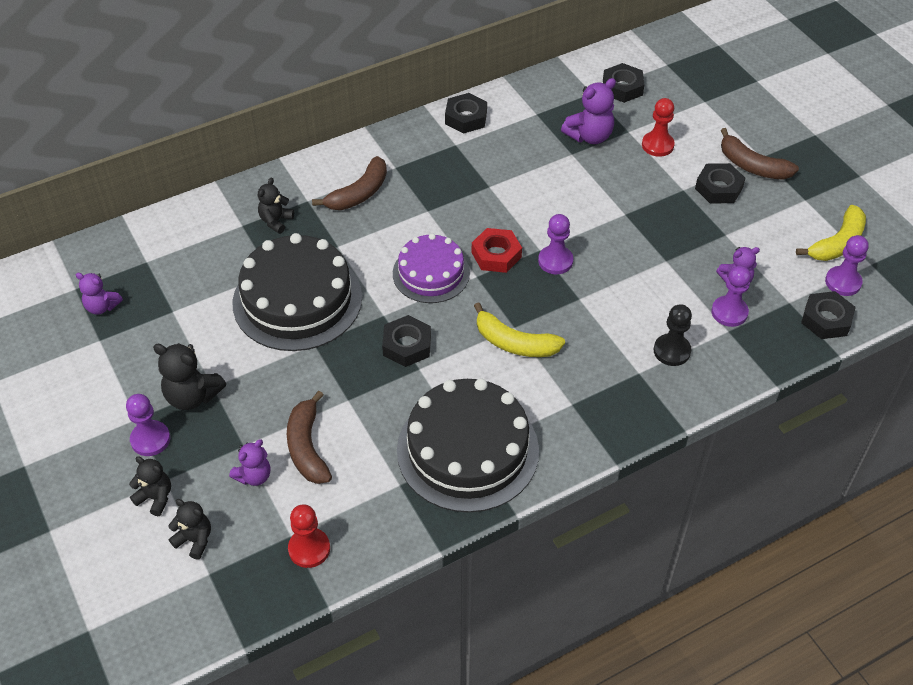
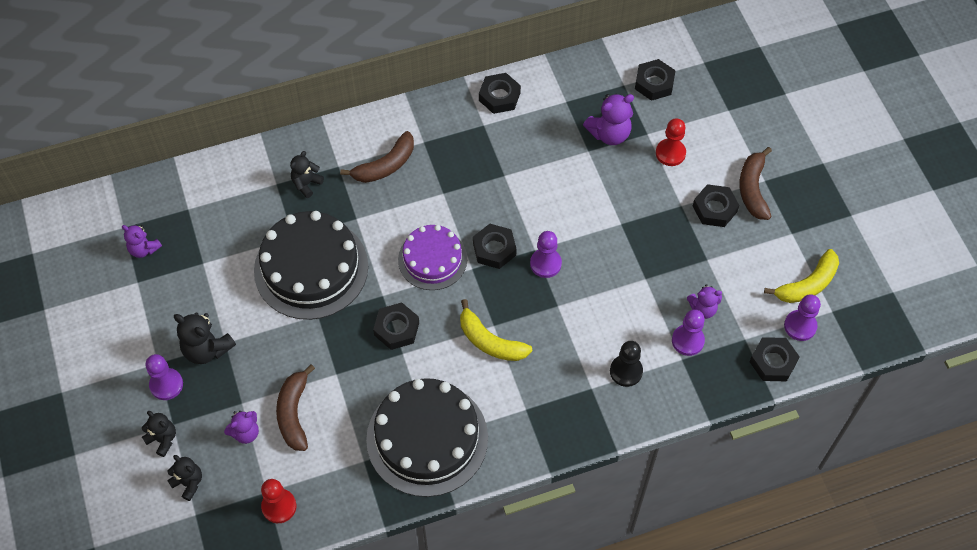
camera: 10 degrees right, 10 degrees up
(496, 255) = (494, 249): red nut -> black nut
(752, 166) = (753, 189): brown banana -> brown banana turned 45 degrees clockwise

